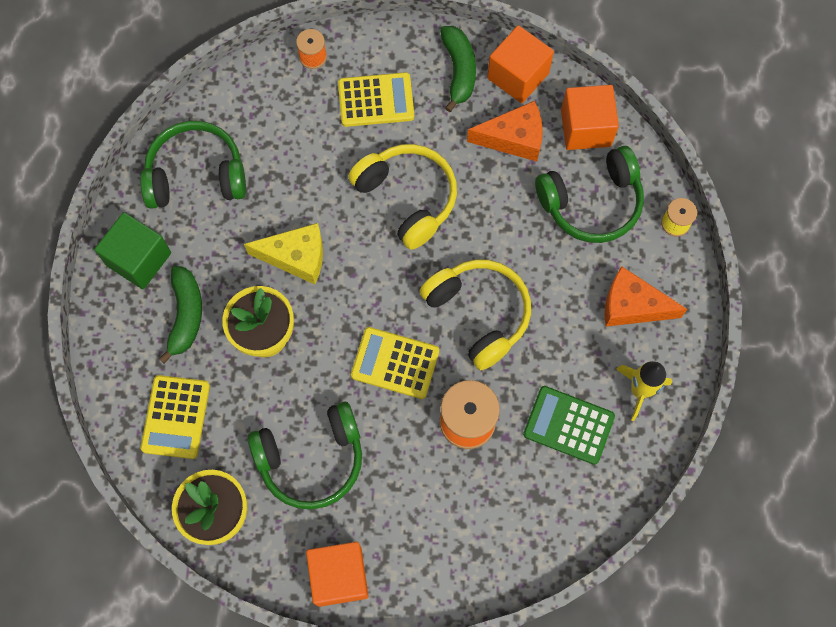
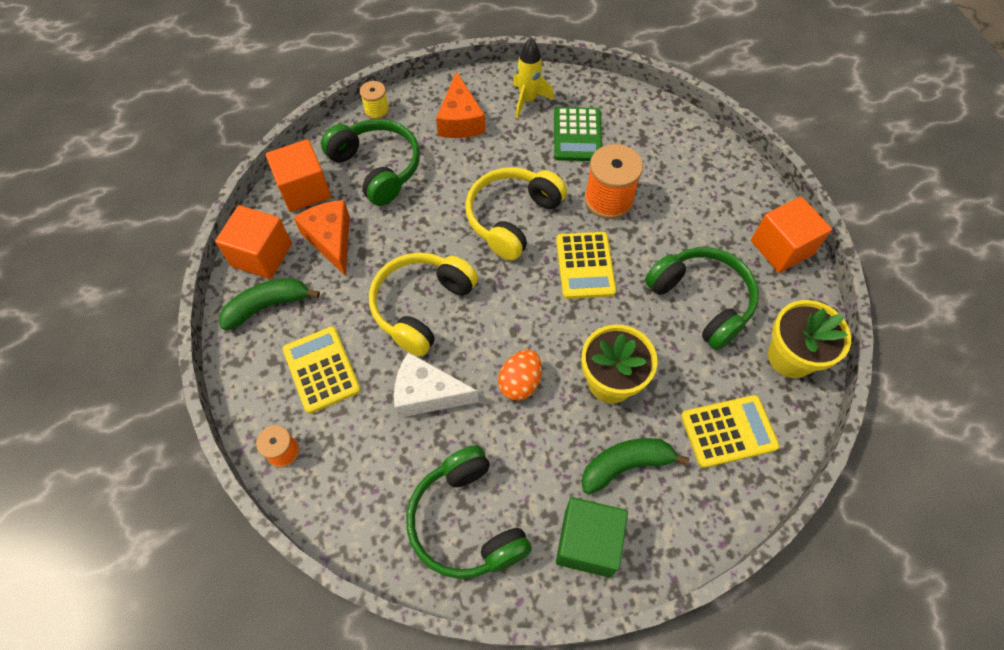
camera: 110 degrees left, 10 degrees down
(296, 257) = (520, 383): yellow cheese -> orange egg
(317, 178) = (427, 394): none -> white cheese

